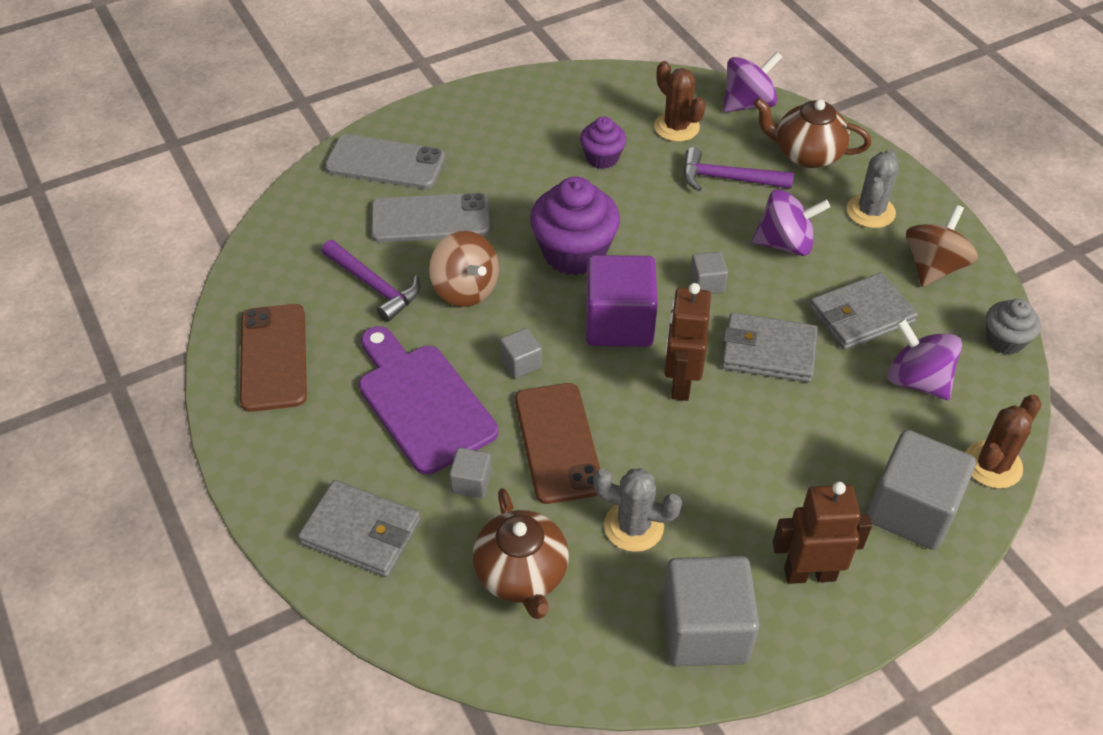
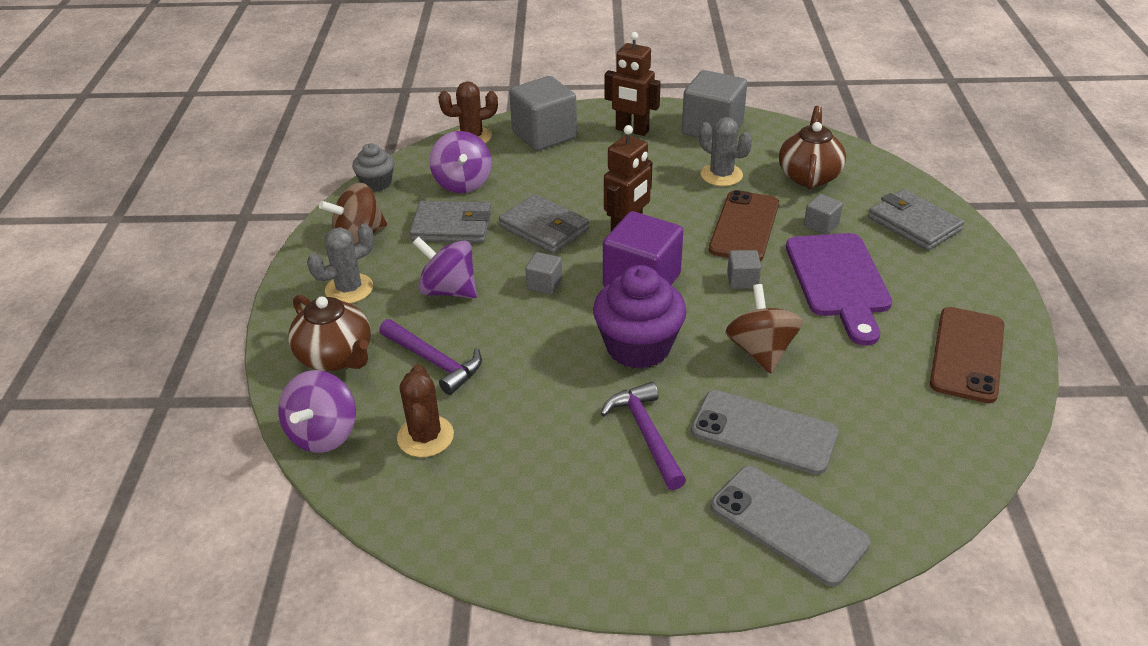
camera: 150 degrees left, 10 degrees down
(374, 286) = (850, 385): purple hammer -> purple hammer (646, 434)
(602, 158) = (535, 431): purple cupcake -> none
(748, 104) = (323, 434): purple spinning top -> purple spinning top turned 75 degrees counterclockwise

